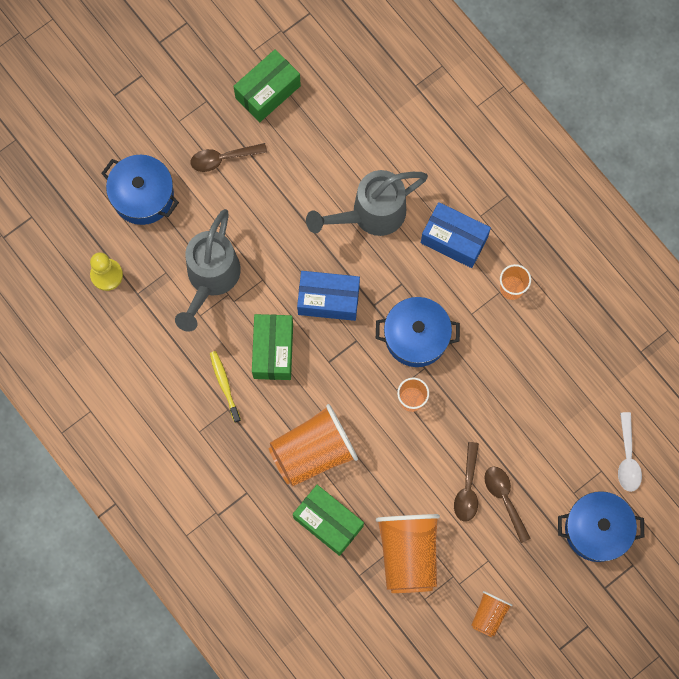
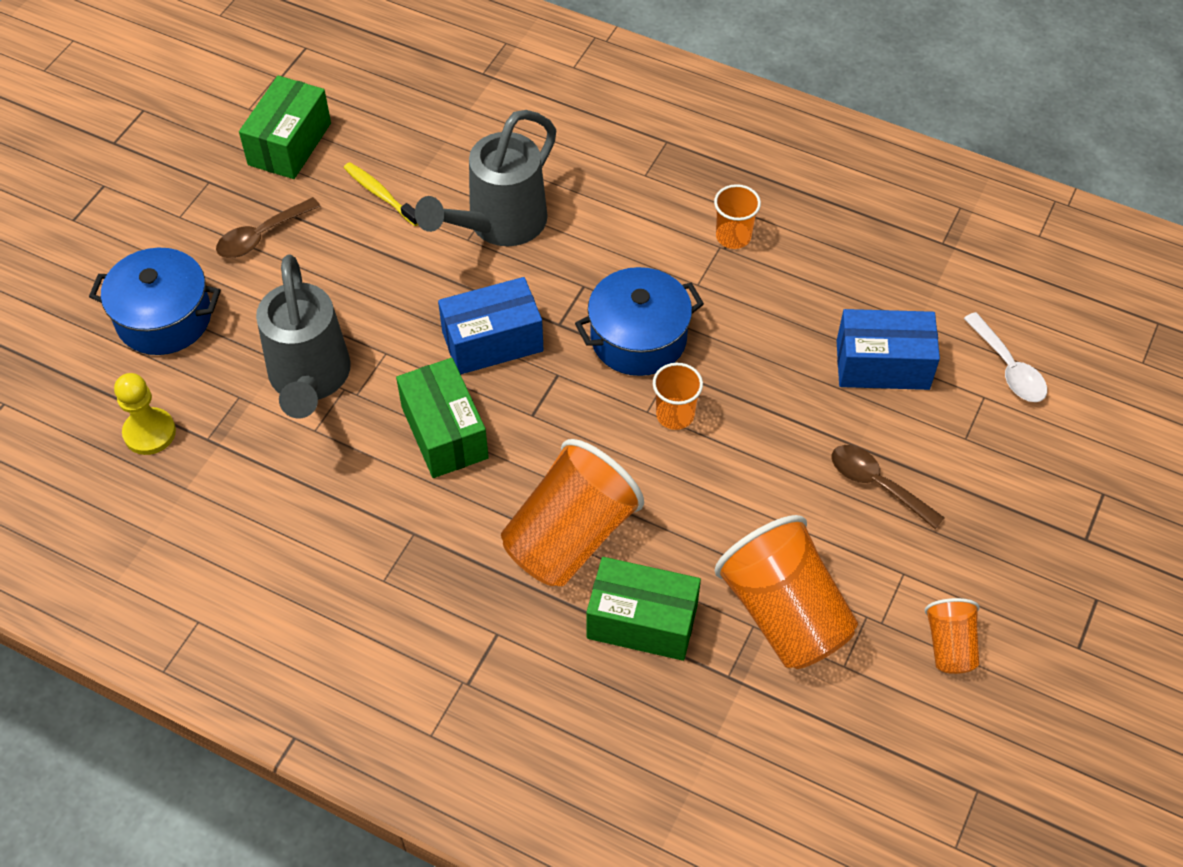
camera: 25 degrees left, 20 degrees down
(224, 385) = (393, 503): yellow toothbrush -> yellow toothbrush (380, 194)
(454, 240) = (626, 212): blue box -> blue box (882, 365)
(467, 488) = (817, 492): brown spoon -> none
(596, 529) = (1026, 470): blue pot -> none

